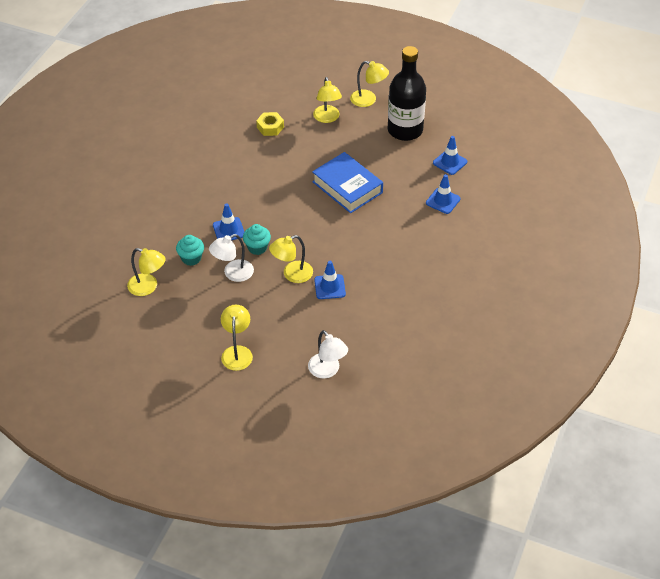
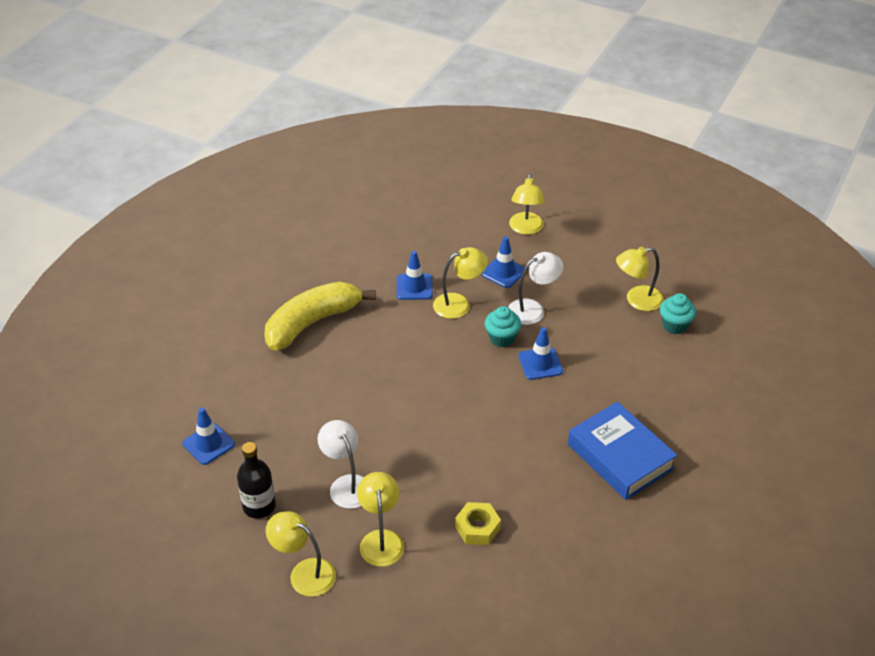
camera: 175 degrees left, 5 degrees down
(148, 287) = (637, 300): yellow lamp -> yellow lamp turned 45 degrees counterclockwise
(191, 258) = (587, 330): turquoise cupcake -> turquoise cupcake (675, 325)
(327, 371) = (428, 207): white lamp -> white lamp (347, 484)
(347, 187) = (370, 414): blue book -> blue book (620, 457)
(404, 250) = (312, 323): none -> yellow banana
(405, 130) = (259, 506): black bottle -> black bottle, size x0.57
(443, 201) = (240, 385): blue traffic cone -> blue traffic cone (503, 272)

